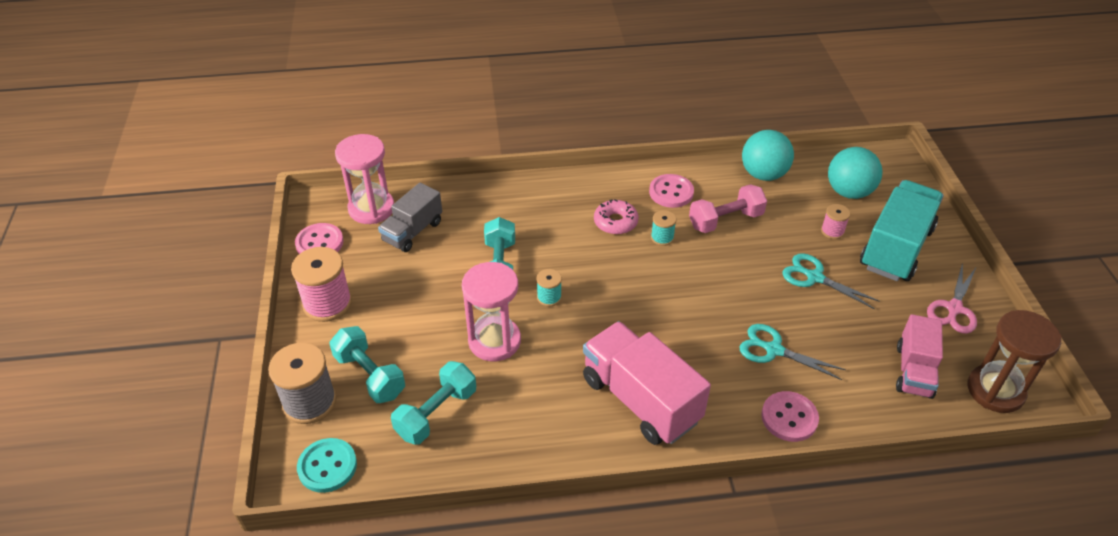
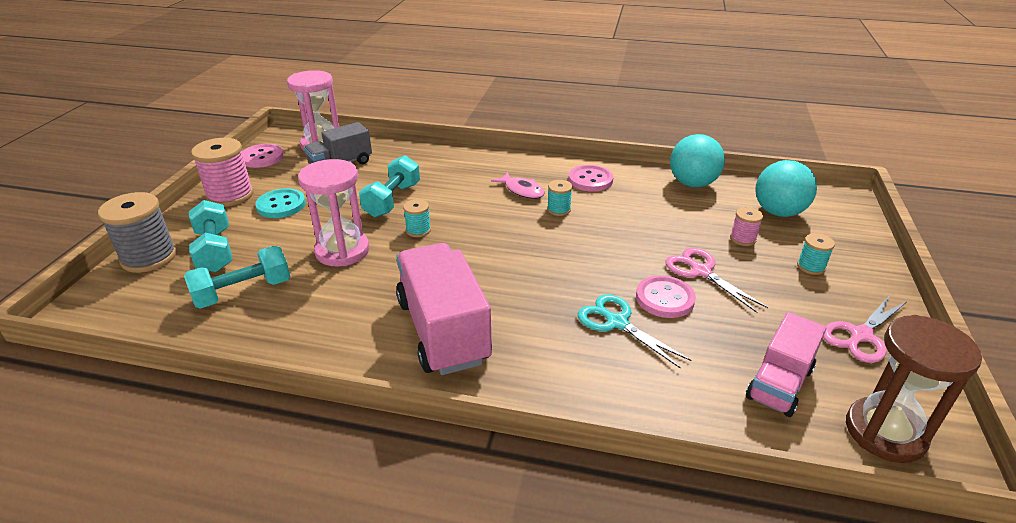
camera: 20 degrees right, 10 degrees down
(327, 466) = (115, 308): turquoise button -> turquoise button (281, 205)
(615, 222) = (522, 190): pink donut -> pink fish
(725, 220) = (631, 209): pink dumbbell -> none
(789, 418) = (596, 390): pink button -> pink button (664, 298)
(814, 277) = (701, 271): turquoise scissors -> pink scissors
(895, 248) = (811, 267): turquoise truck -> turquoise spool

